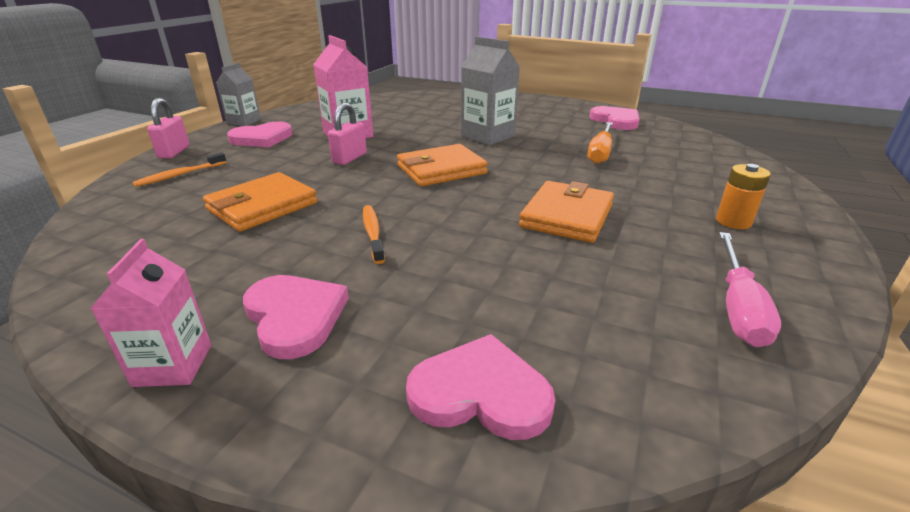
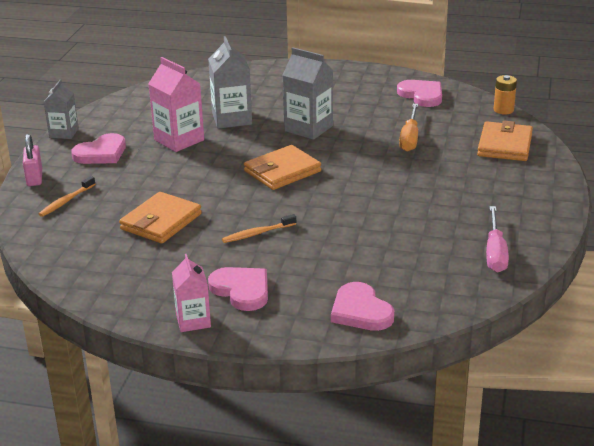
camera: 10 degrees left, 0 degrees up
(349, 158) = (198, 167): pink padlock -> none
(373, 233) = (258, 233): orange toothbrush -> orange toothbrush turned 90 degrees counterclockwise
(412, 124) = (232, 119): none -> grey carton
(480, 393) = (360, 311): pink heart -> pink heart turned 120 degrees counterclockwise
(567, 216) = (390, 203): orange wallet -> orange wallet (505, 145)
(733, 221) = (504, 195): orange battery -> orange battery (503, 110)

